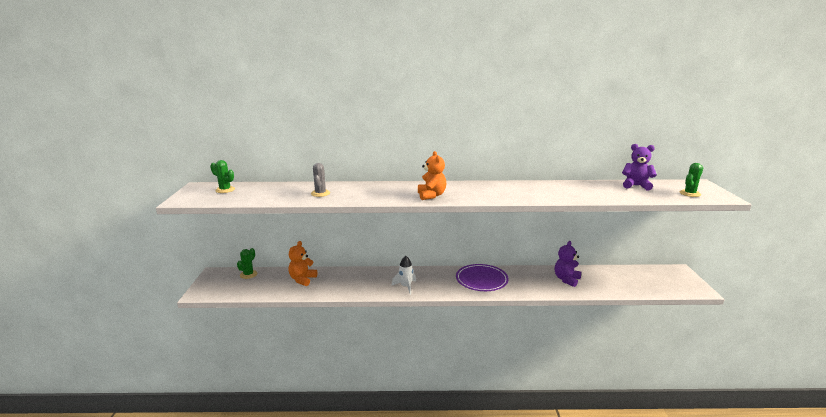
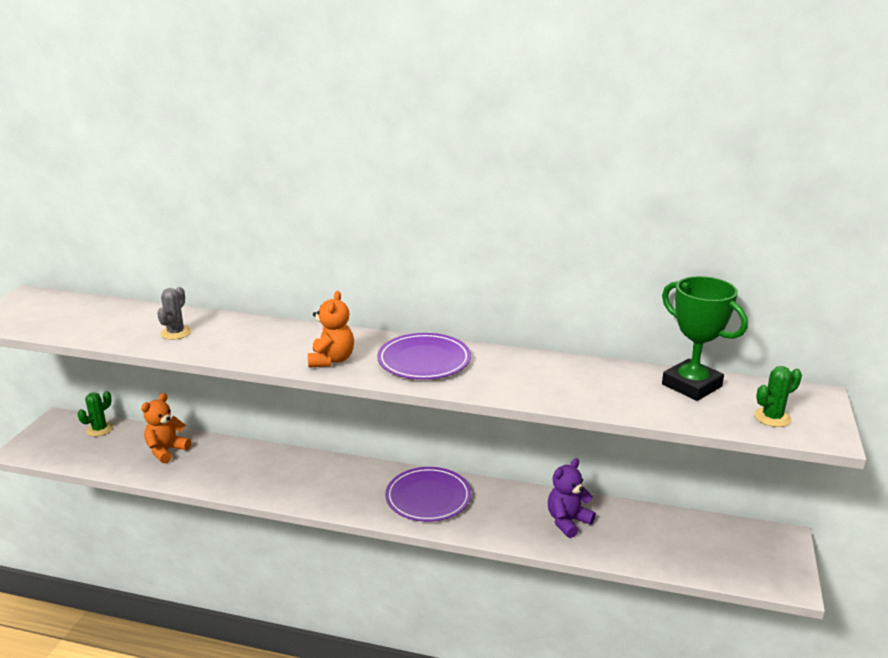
camera: 15 degrees right, 5 degrees up
(225, 190) = (55, 308): green cactus -> none
(406, 286) = (304, 489): white rocket -> none
(485, 190) = (424, 360): none -> purple plate
(636, 186) = (691, 385): purple teddy bear -> green trophy

